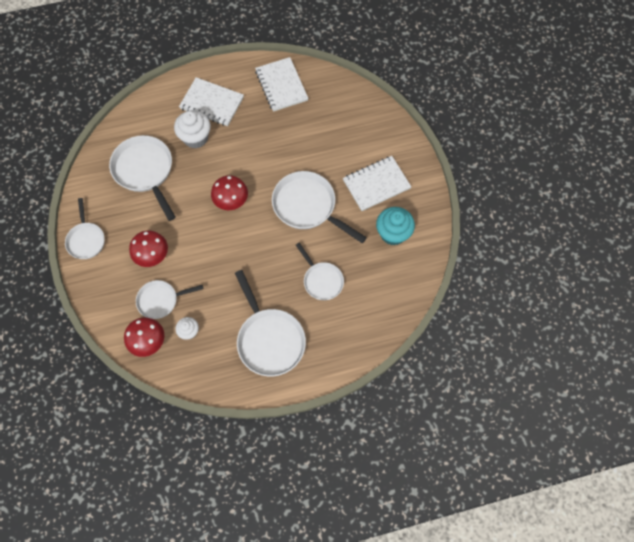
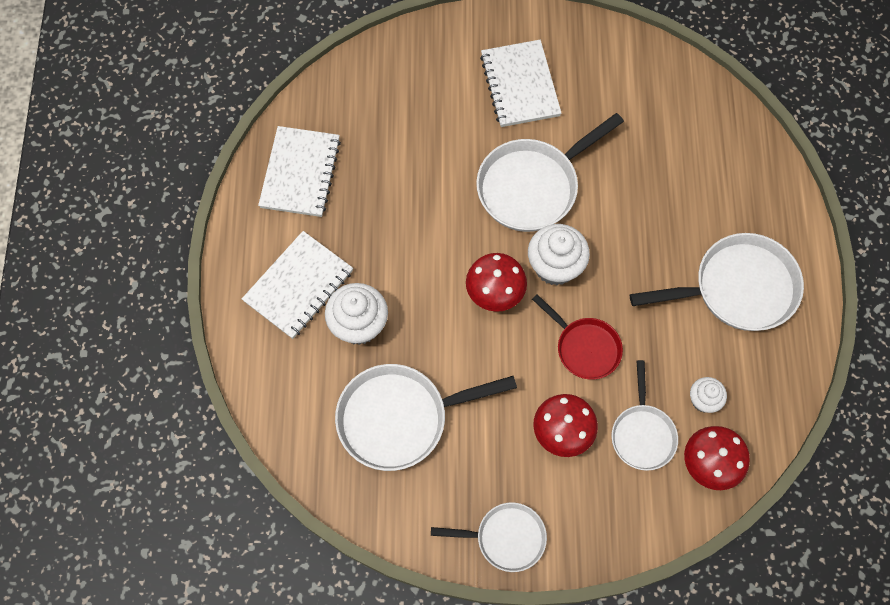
camera: 75 degrees left, 0 degrees up
(208, 257) = (584, 347): none -> red pan
(257, 230) = (555, 266): none -> white cupcake
(281, 85) = (300, 173): white notebook -> white notebook turned 75 degrees counterclockwise
(321, 280) = (659, 196): white pan -> none
(393, 233) = (606, 85): turquoise cupcake -> none

